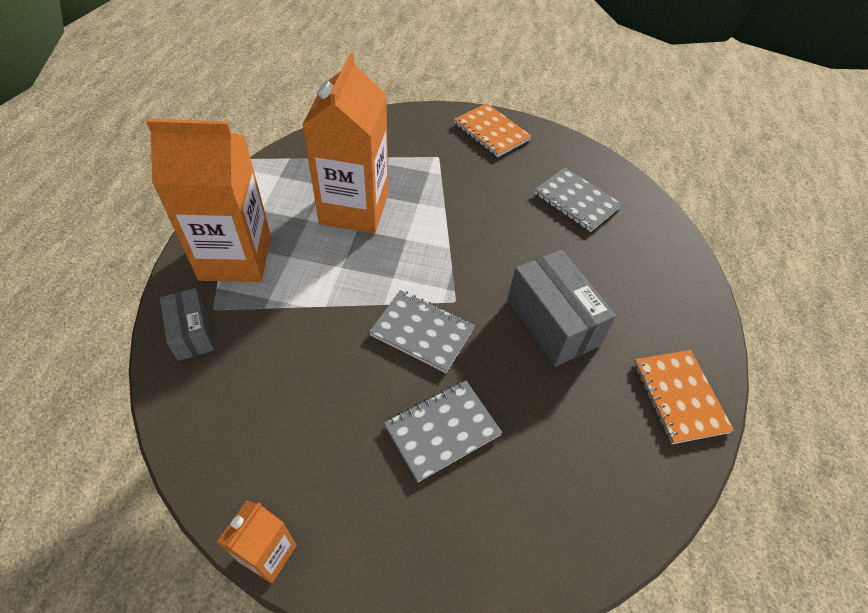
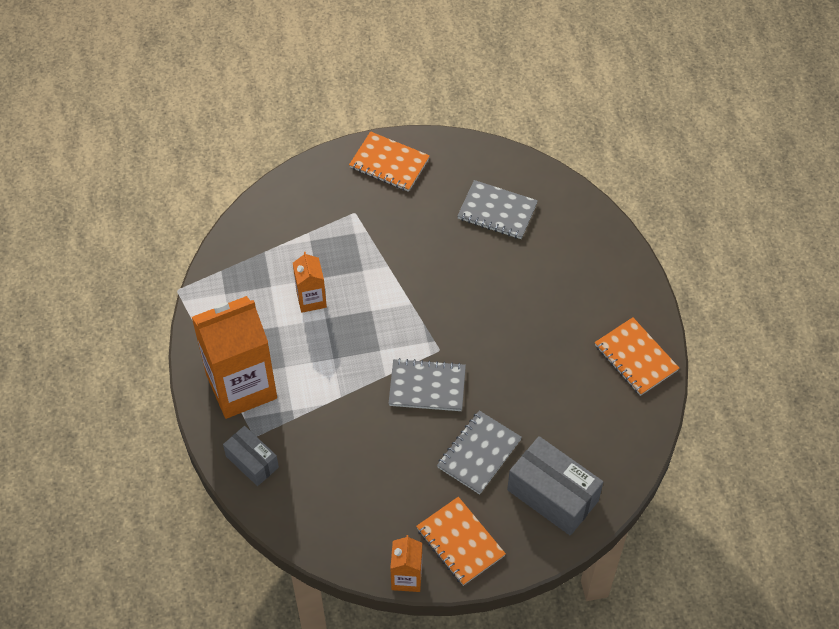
camera: 20 degrees left, 5 degrees up
(354, 209) = (311, 299): orange carton -> orange carton, size x0.48
(361, 536) = (460, 542): none -> orange notebook
(552, 322) = (522, 336): grey box -> grey box (552, 495)

